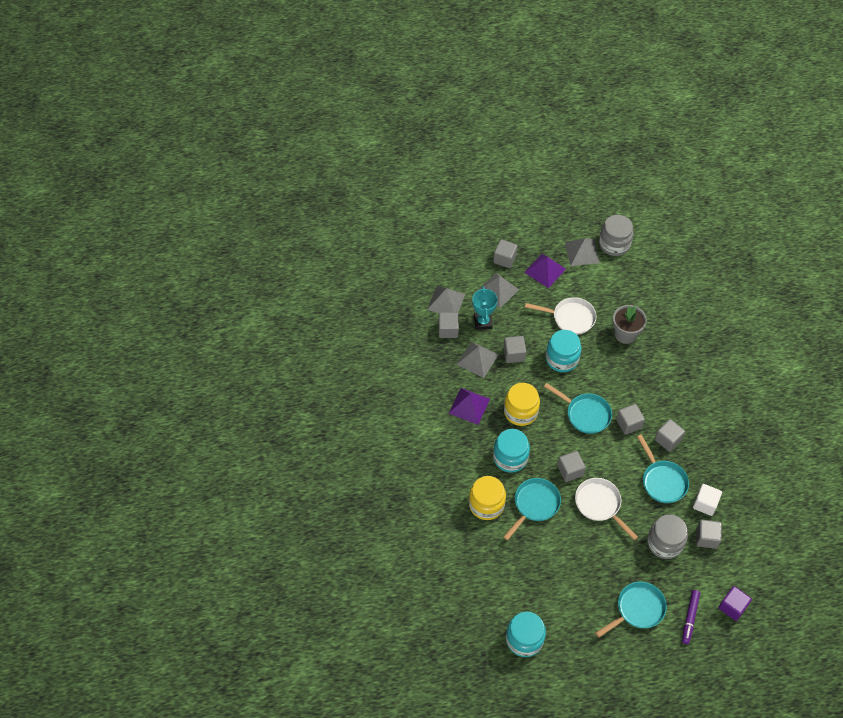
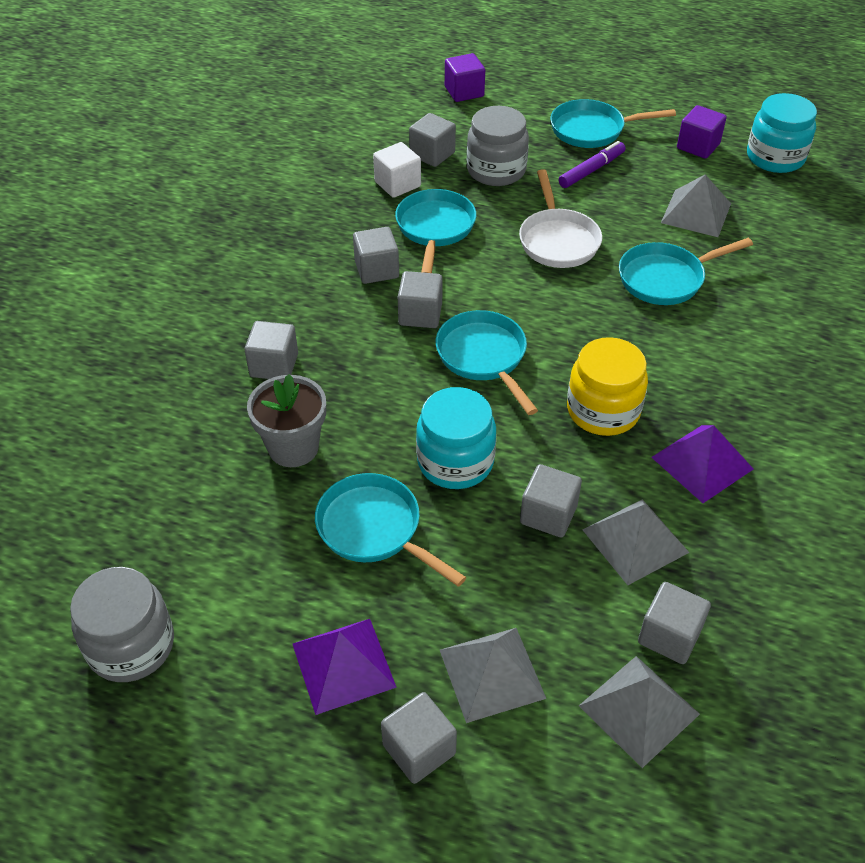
camera: 150 degrees left, 10 degrees down
(483, 322) = (575, 614): turquoise trophy -> none
(486, 504) = (750, 309): yellow jar -> none
(510, 457) = (668, 352): turquoise jar -> none
(570, 318) = (374, 529): white pan -> turquoise pan
(570, 470) = (573, 296): grey cube -> grey cube (274, 365)
(571, 626) = (698, 146): none -> purple cube
(582, 252) = (221, 665): grey pyramid -> grey pyramid (696, 213)
(690, 618) = (529, 101): purple marker -> purple marker (591, 170)

